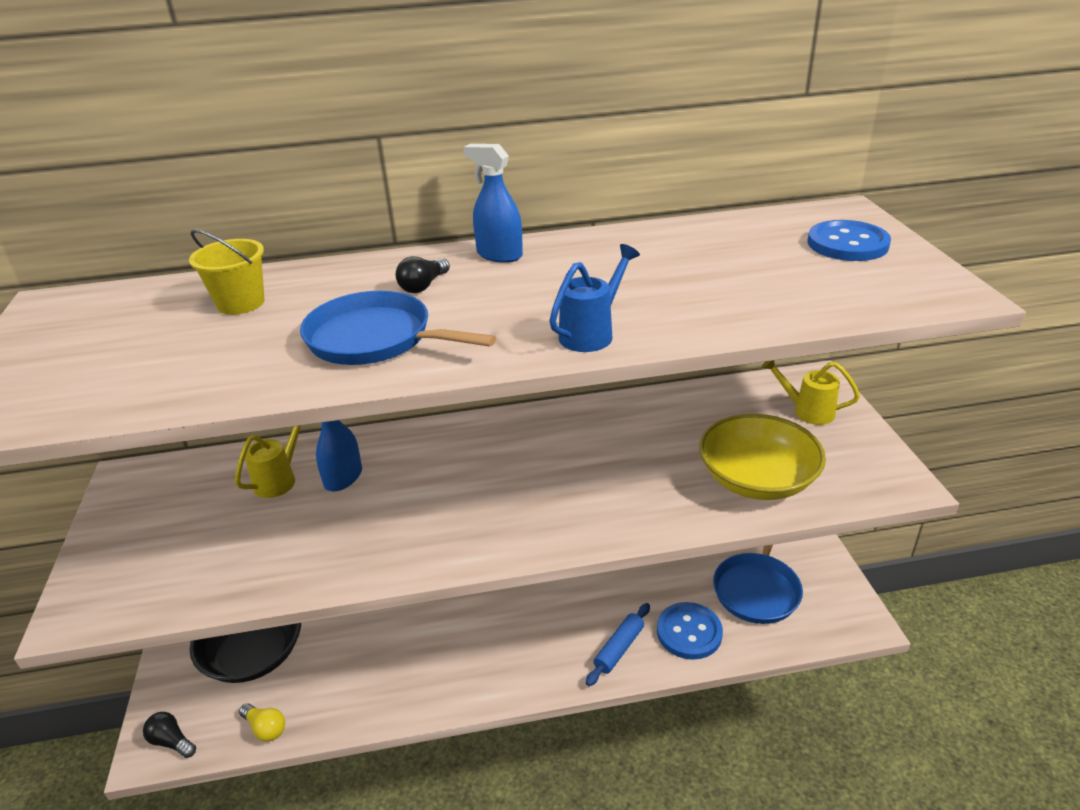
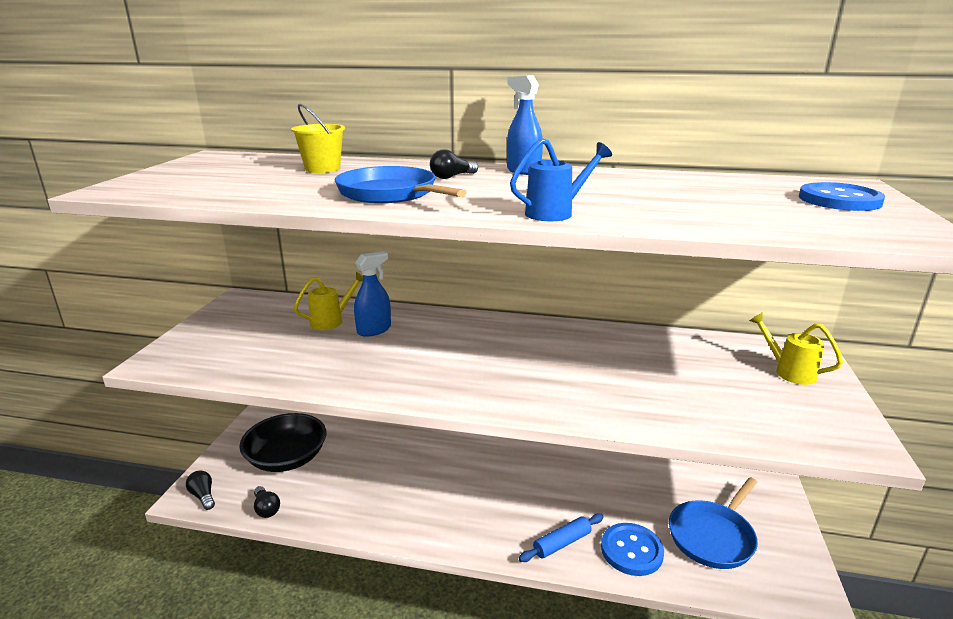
camera: 20 degrees right, 10 degrees down
(265, 728) = (266, 509): yellow light bulb -> black light bulb
(757, 479) = (712, 408): yellow bowl -> none

